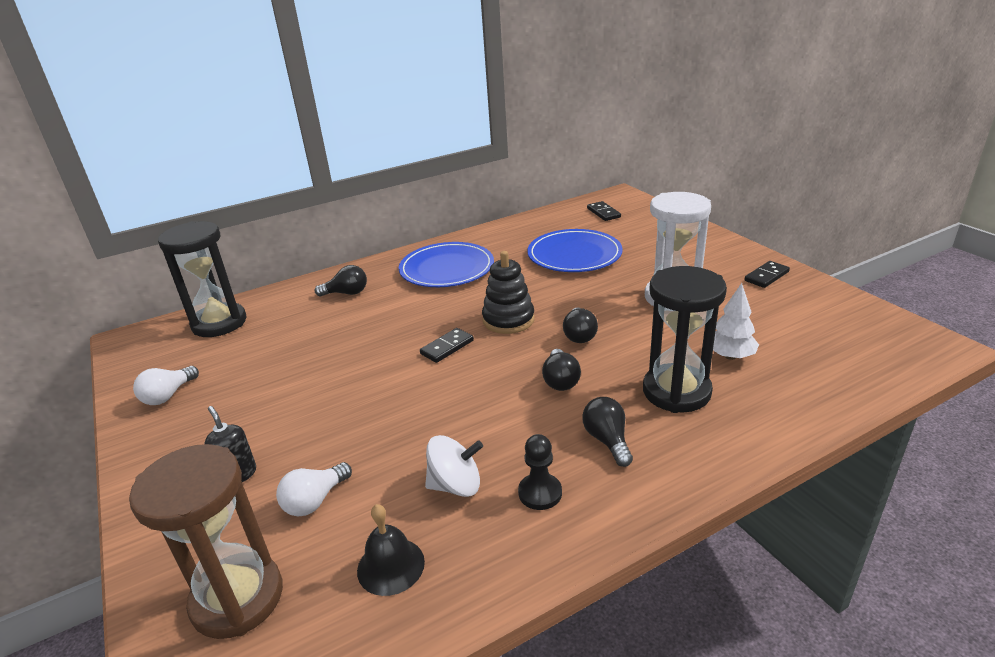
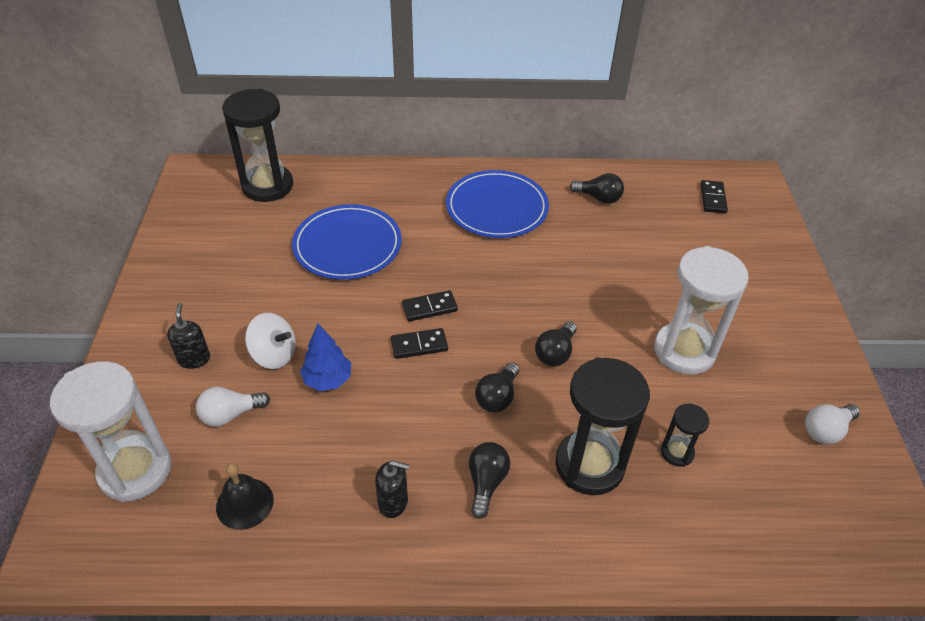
camera: 25 degrees right, 15 degrees up
(168, 395) = (189, 251): white light bulb -> white light bulb (826, 430)
(237, 598) = (135, 470): brown hourglass -> white hourglass
(346, 293) = (389, 198): black light bulb -> black light bulb (598, 198)
(395, 432) = (327, 379): none -> blue tree
(456, 485) = (336, 458): white spinning top -> white spinning top (274, 355)
(508, 320) = (505, 301): black stacking toy -> none
(540, 493) = (393, 502): black pawn -> black soap dispenser
(574, 255) = (633, 246): blue plate -> blue plate (347, 245)
(730, 356) = (677, 452): white tree -> black hourglass
(766, 276) = (811, 372): black domino -> black domino (419, 345)

